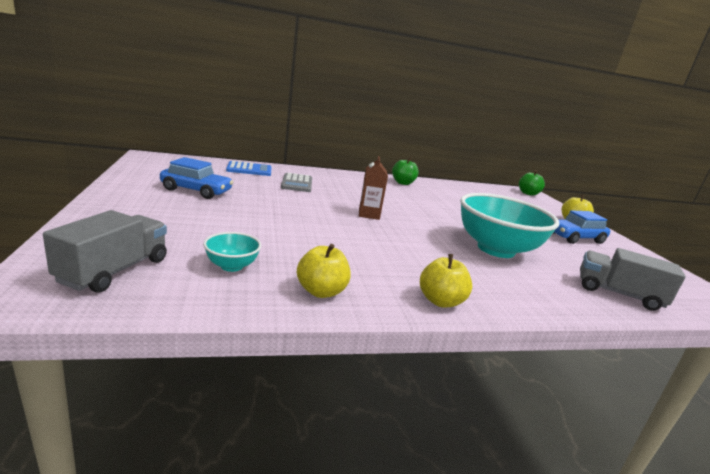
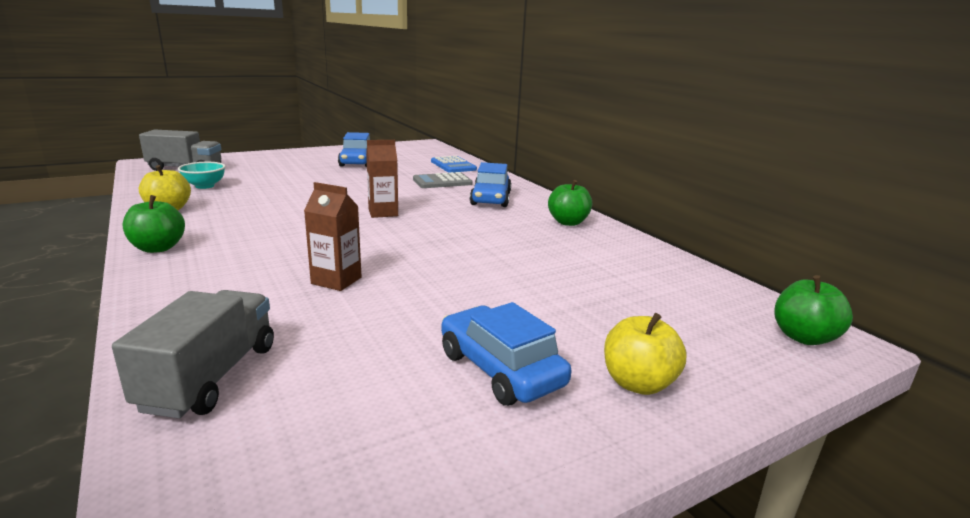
camera: 75 degrees right, 0 degrees up
(349, 184) = (490, 199): none -> blue car
(440, 301) = (158, 248): yellow apple -> green apple
(496, 249) = (336, 280): turquoise bowl -> brown carton

